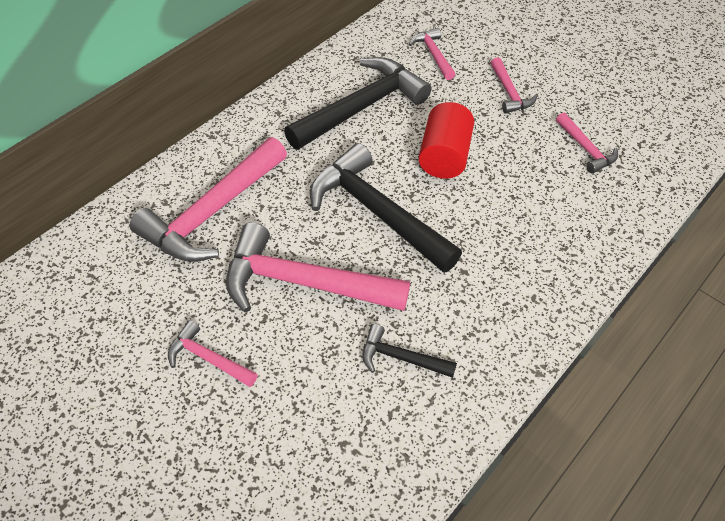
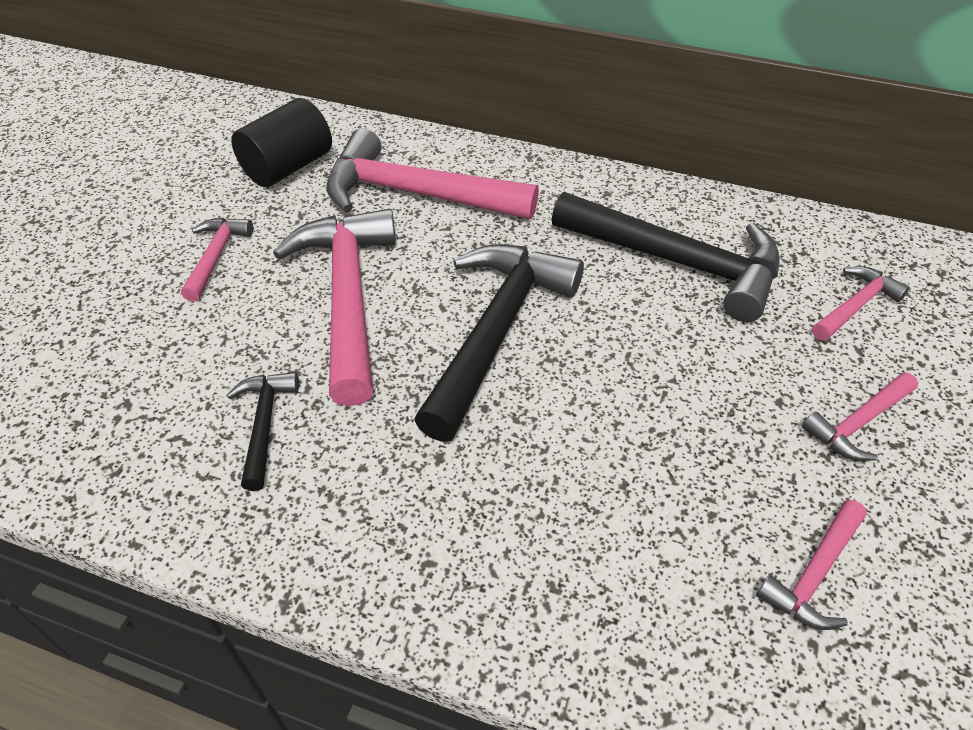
camera: 70 degrees right, 5 degrees down
(120, 285) = (288, 167): none -> black cylinder
(444, 156) = (649, 375): red cylinder -> none

